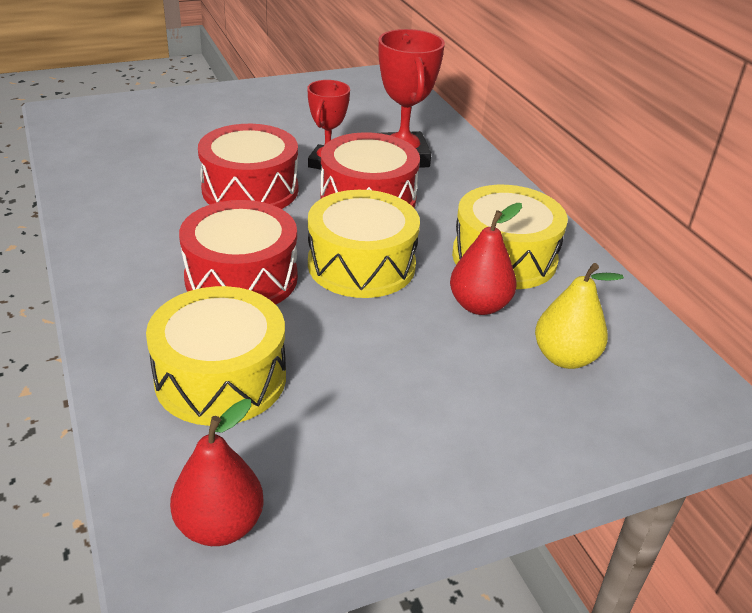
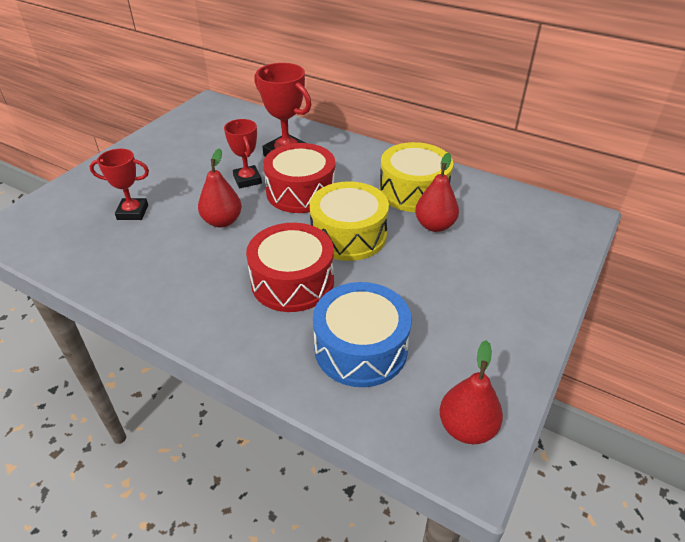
camera: 35 degrees left, 5 degrees up
(181, 144) = (132, 212): none -> red trophy
(221, 378) = (361, 348): yellow drum -> blue drum
(250, 189) = (222, 221): red drum -> red pear
(565, 357) = (503, 231): yellow pear -> none

